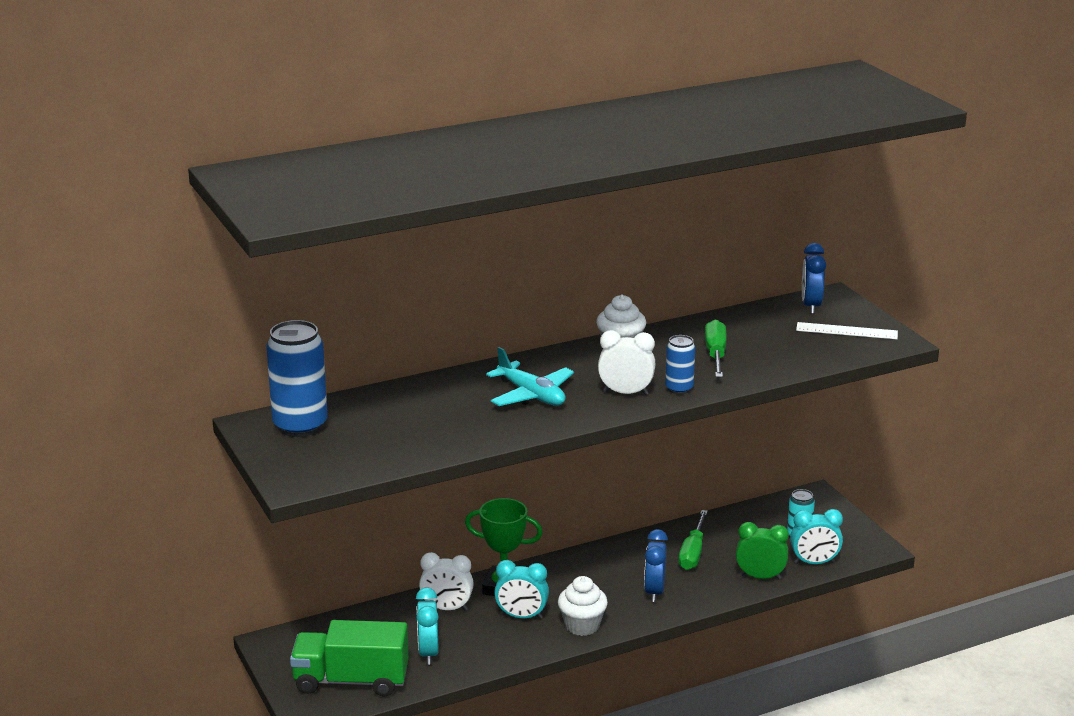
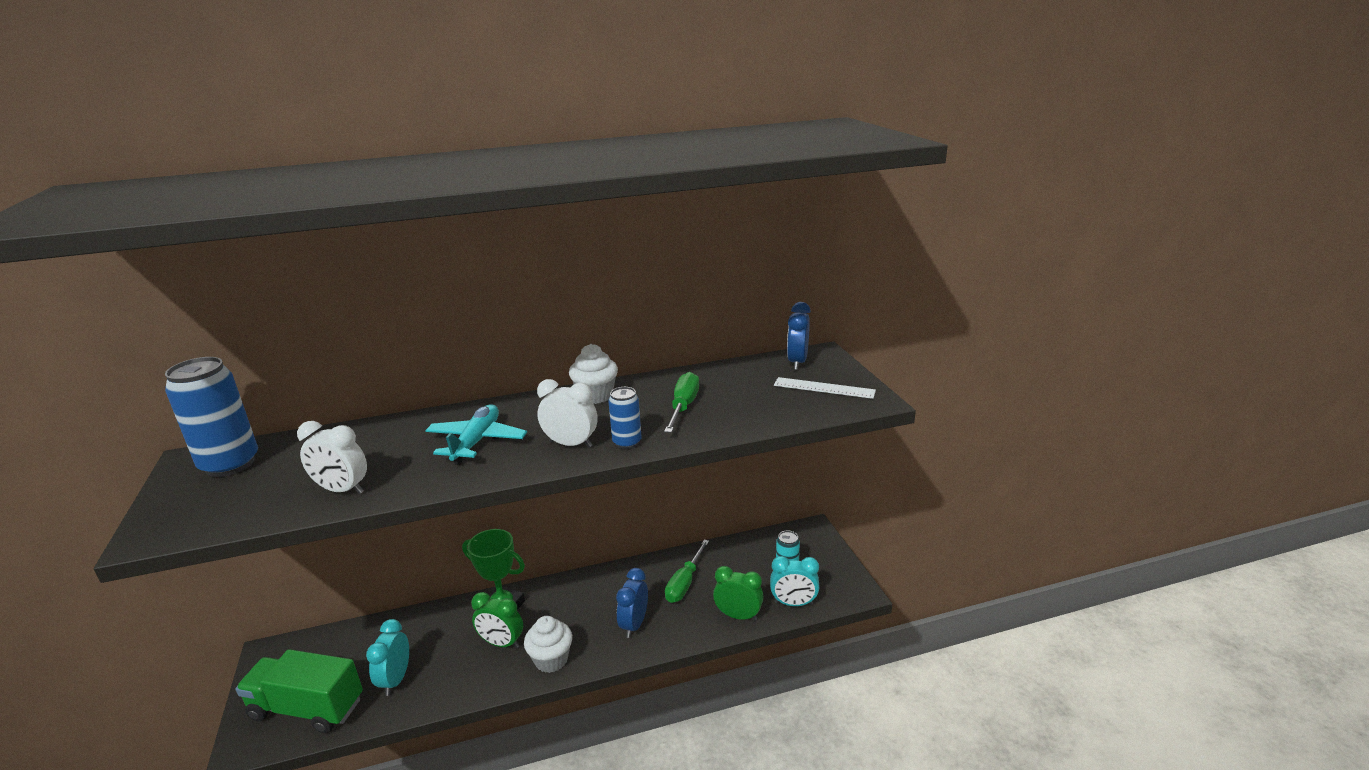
camera: 10 degrees right, 0 degrees up
(447, 608) = (441, 627): white clock -> white clock (342, 490)
(521, 616) = (501, 643): turquoise clock -> green clock
(531, 395) = (477, 442): turquoise plane -> turquoise plane turned 135 degrees counterclockwise

